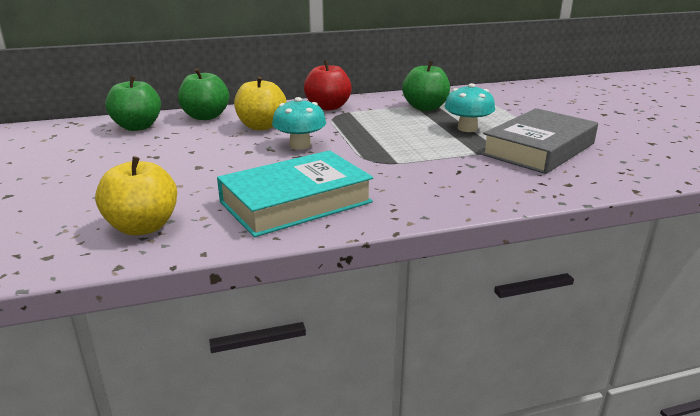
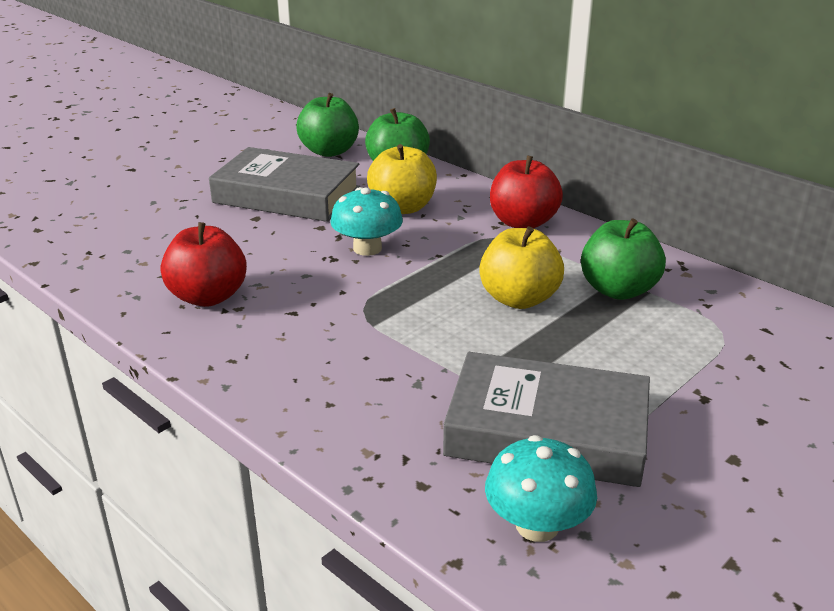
camera: 60 degrees right, 5 degrees up
(143, 227) = (107, 244): yellow apple -> yellow apple (519, 299)
(181, 151) = (287, 195): none -> grey book
(296, 202) = (208, 297): turquoise book -> red apple
(467, 128) = (566, 347): turquoise mushroom -> turquoise mushroom (537, 525)

